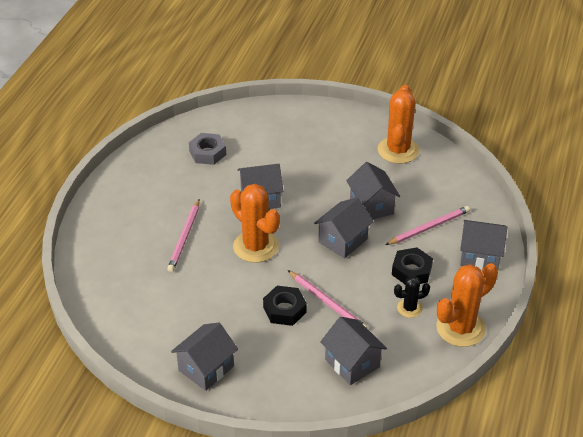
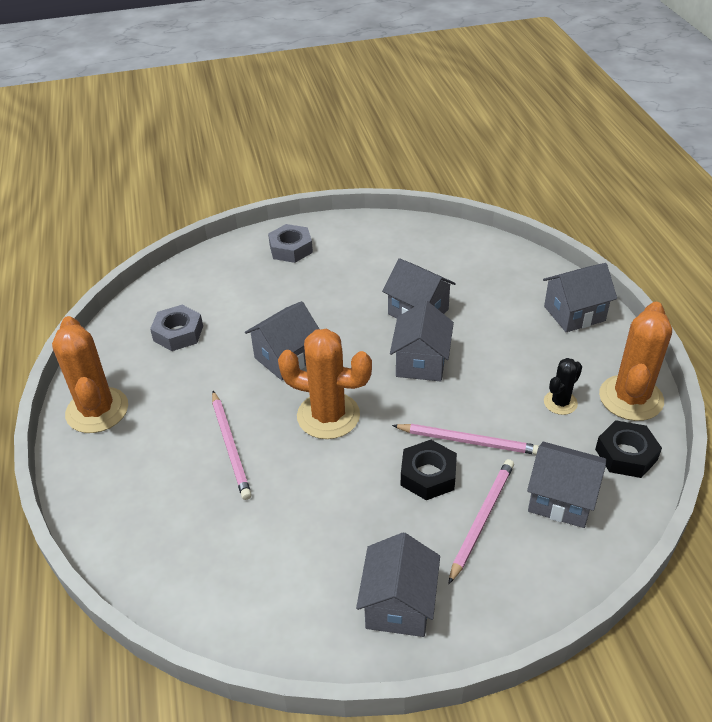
camera: 30 degrees left, 0 degrees up
(324, 125) = (291, 249): none -> grey nut
(398, 150) = (392, 243): orange cactus -> orange cactus (97, 410)
(411, 271) = (523, 361): black nut -> black nut (626, 454)
(429, 227) = (497, 307): pink pencil -> pink pencil (482, 519)

